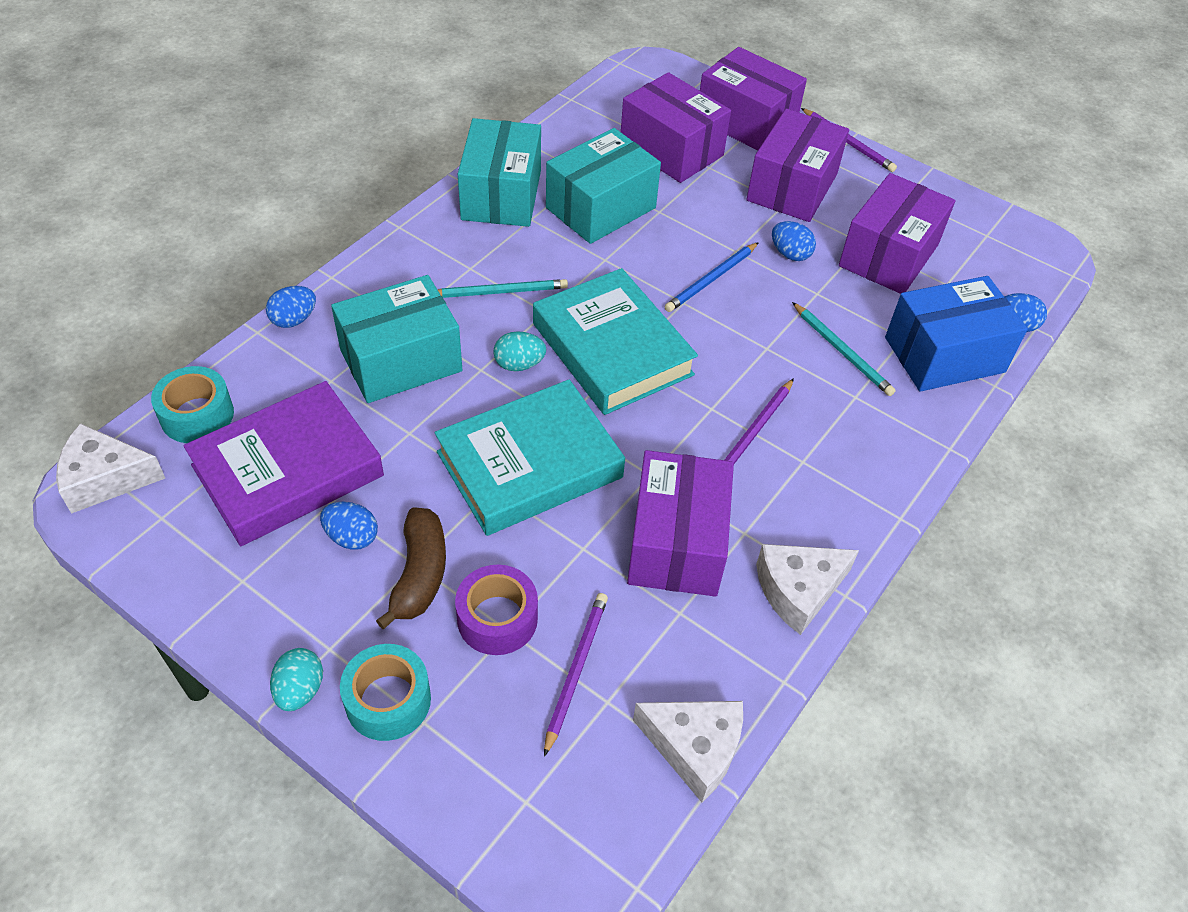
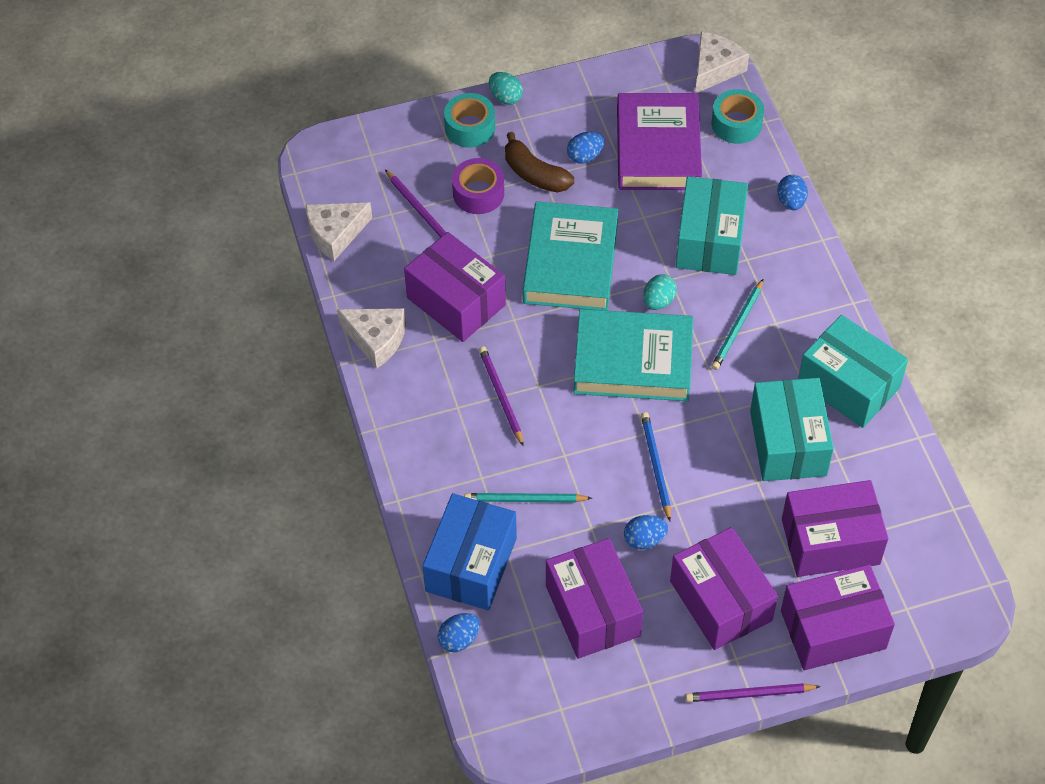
camera: 130 degrees right, 5 degrees up
(798, 590) = (376, 339): white cheese -> white cheese turned 105 degrees clockwise

